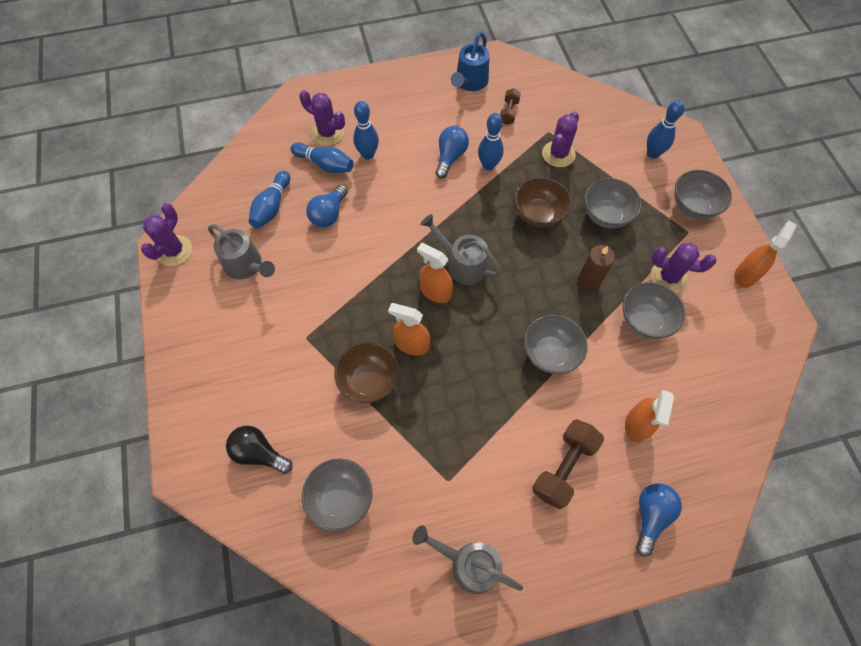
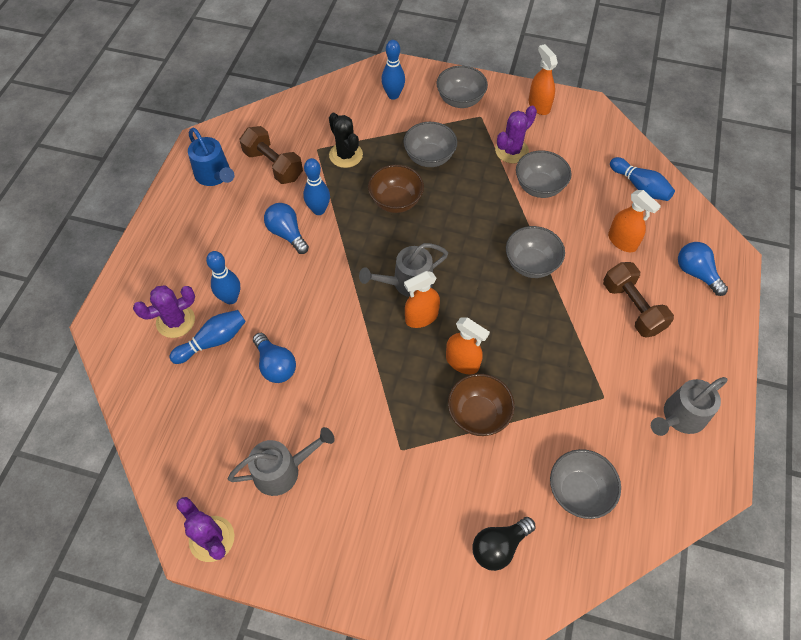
camera: 60 degrees left, 5 degrees down
(272, 207) = (227, 414): blue bowling pin -> blue bowling pin (640, 187)
(412, 344) = (462, 362): orange spray bottle -> orange spray bottle turned 105 degrees counterclockwise
(509, 112) = (273, 165): brown dumbbell -> brown dumbbell, size x1.77
(558, 154) = (346, 155): purple cactus -> black cactus
(588, 282) = (483, 203): brown candle -> none

